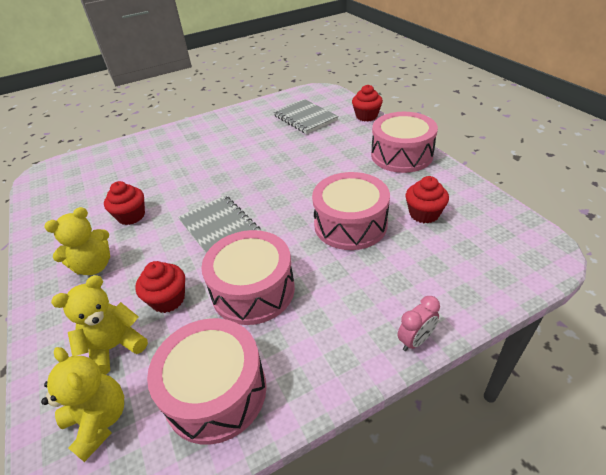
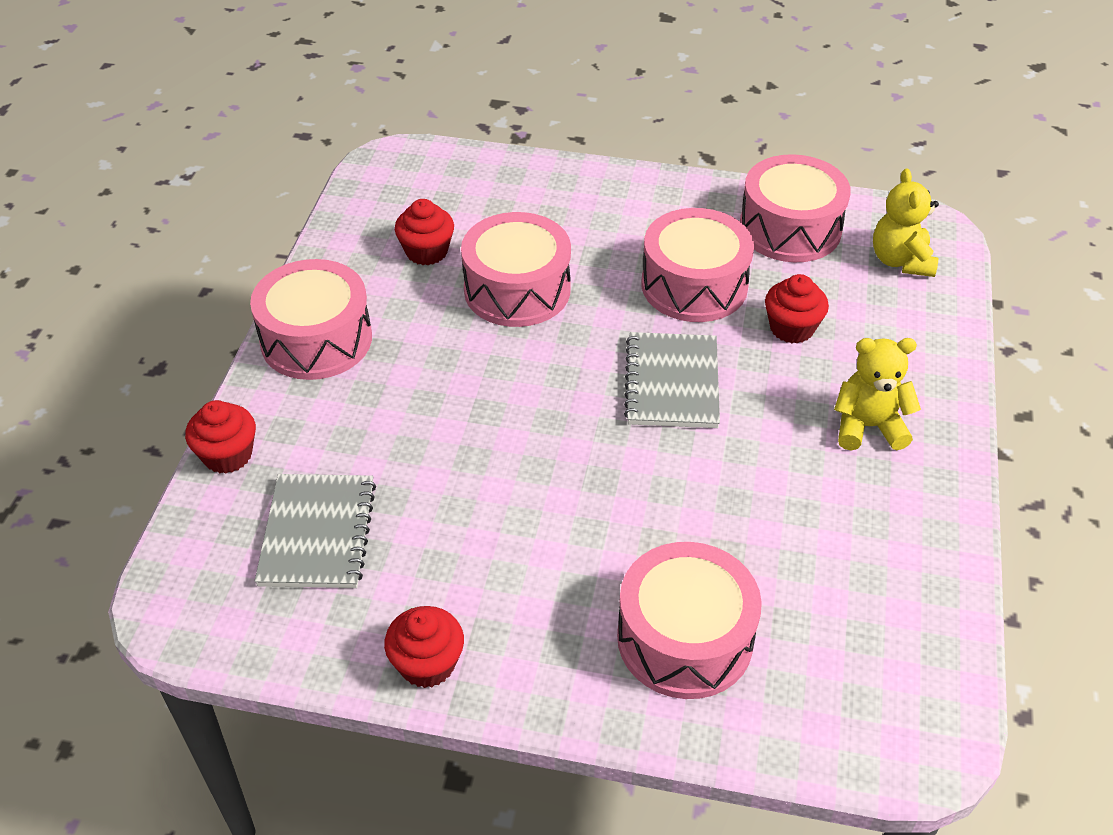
camera: 145 degrees left, 5 degrees up
(115, 347) = (869, 312): yellow teddy bear -> none
(131, 216) = (785, 488): red cupcake -> red cupcake (427, 664)
(149, 156) = (685, 638): none -> pink drum
(415, 340) = (596, 172): pink clock -> none

